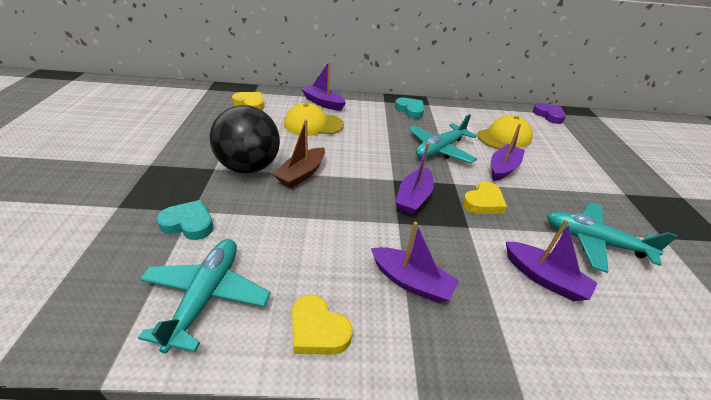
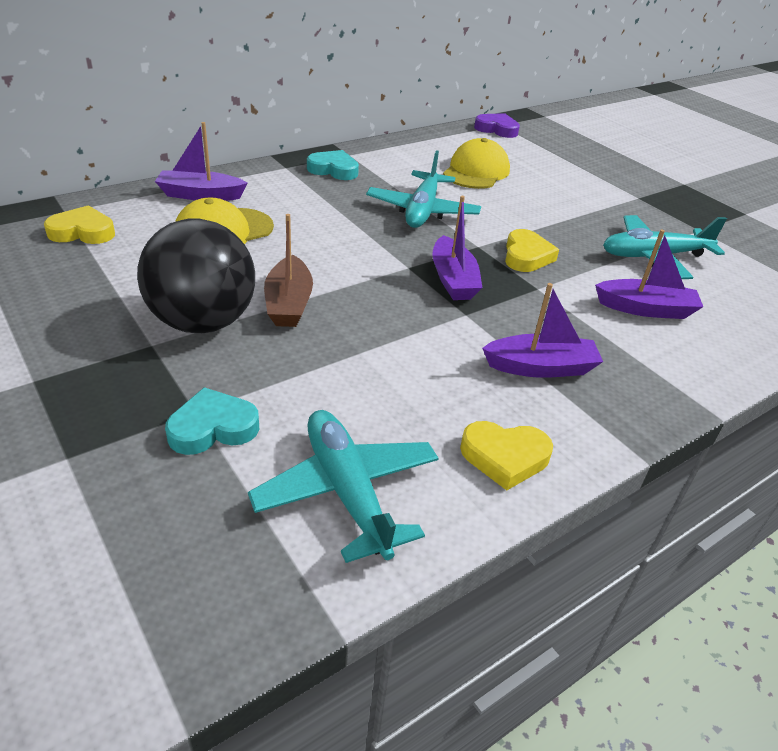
camera: 35 degrees left, 0 degrees up
(503, 168) = (509, 210): purple boat -> none

